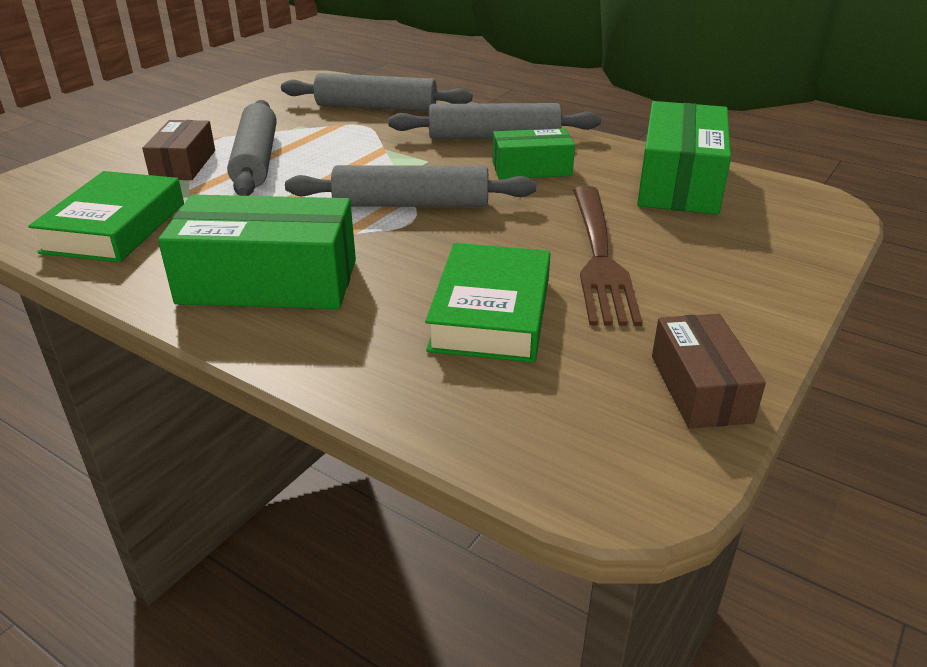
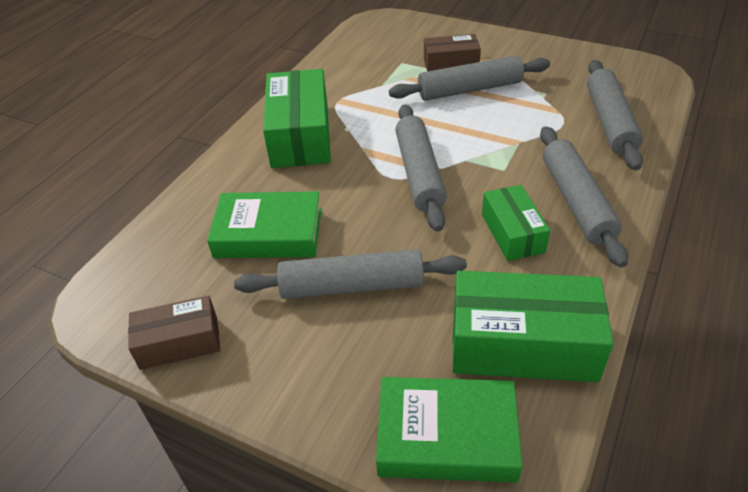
camera: 85 degrees right, 10 degrees up
(115, 227) = (356, 66): green book -> green book (446, 435)
(600, 258) = (352, 286): brown fork -> grey rolling pin

